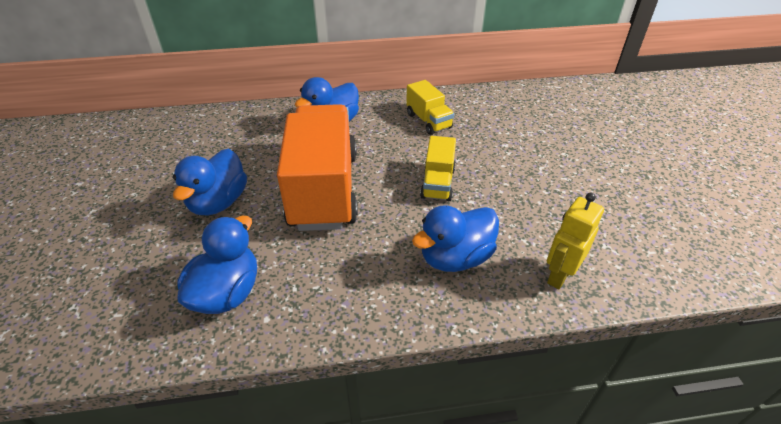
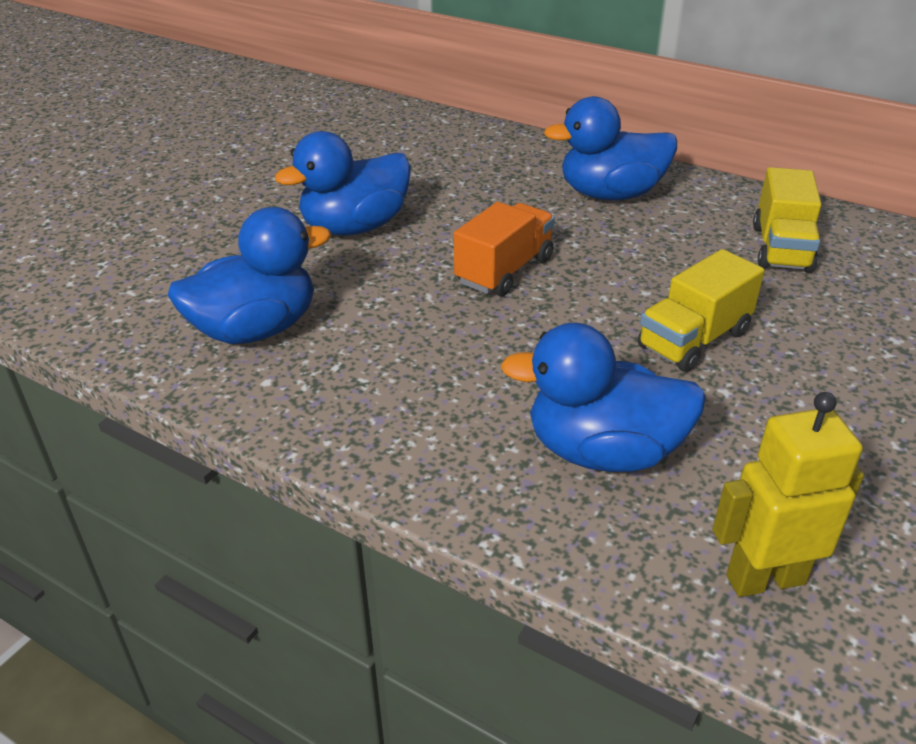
camera: 40 degrees right, 5 degrees down
(324, 189) = (504, 271): orange truck -> orange truck, size x0.47

